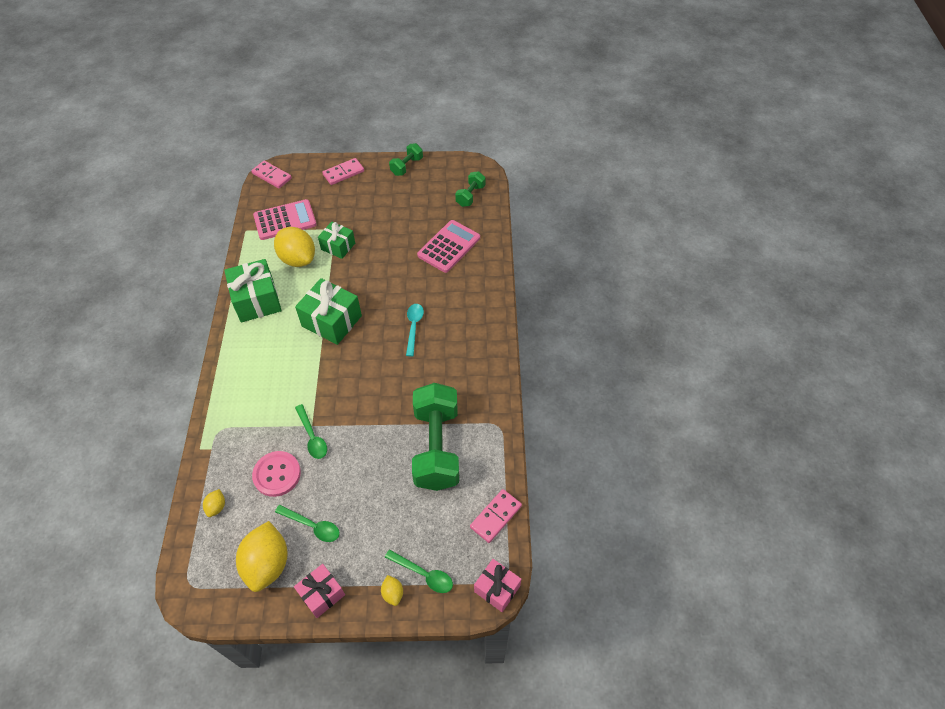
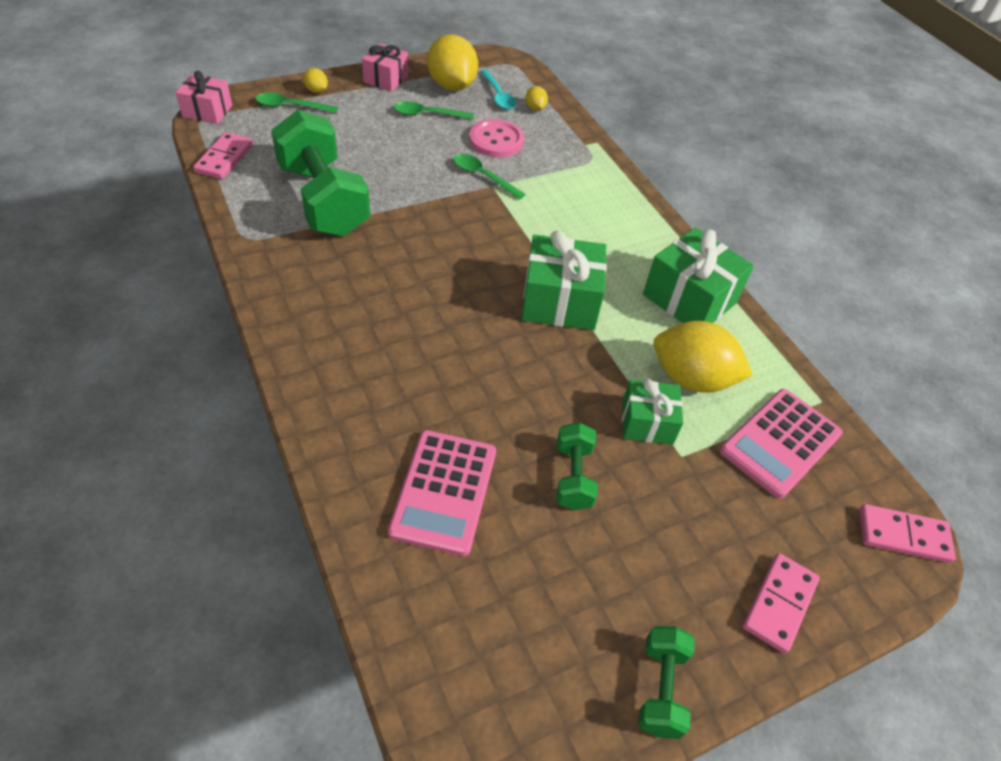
camera: 150 degrees right, 5 degrees down
(414, 327) = (430, 327): turquoise spoon -> turquoise spoon (498, 96)
(470, 196) = (459, 651): green dumbbell -> green dumbbell (573, 476)

